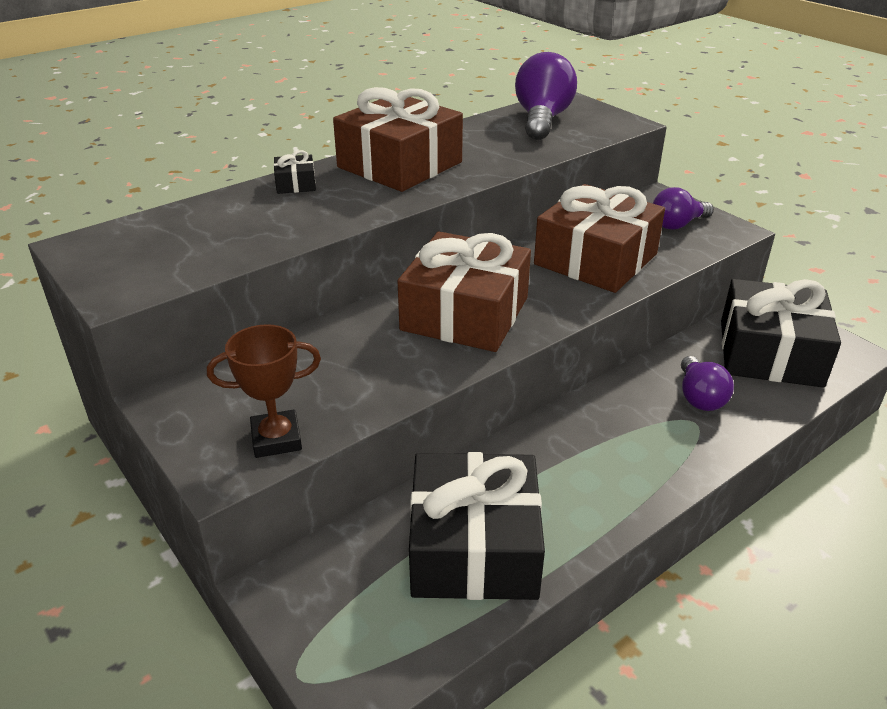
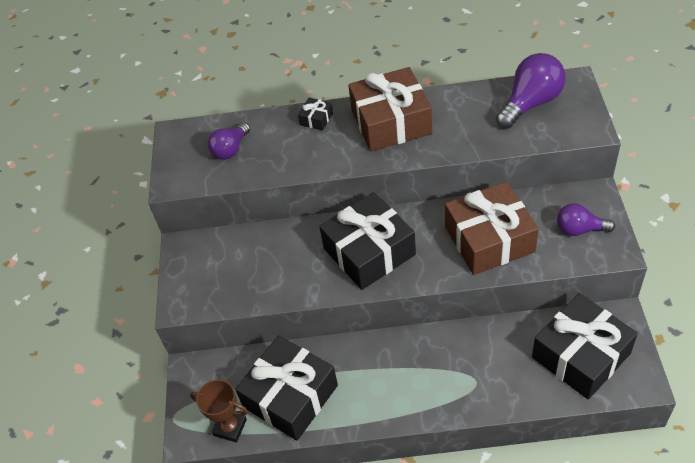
camera: 40 degrees right, 15 degrees up
(276, 439) = (214, 297): brown trophy -> brown trophy (230, 427)
(465, 313) = (369, 251): brown gift -> black gift
(699, 397) = (497, 366): purple light bulb -> purple light bulb (230, 149)

